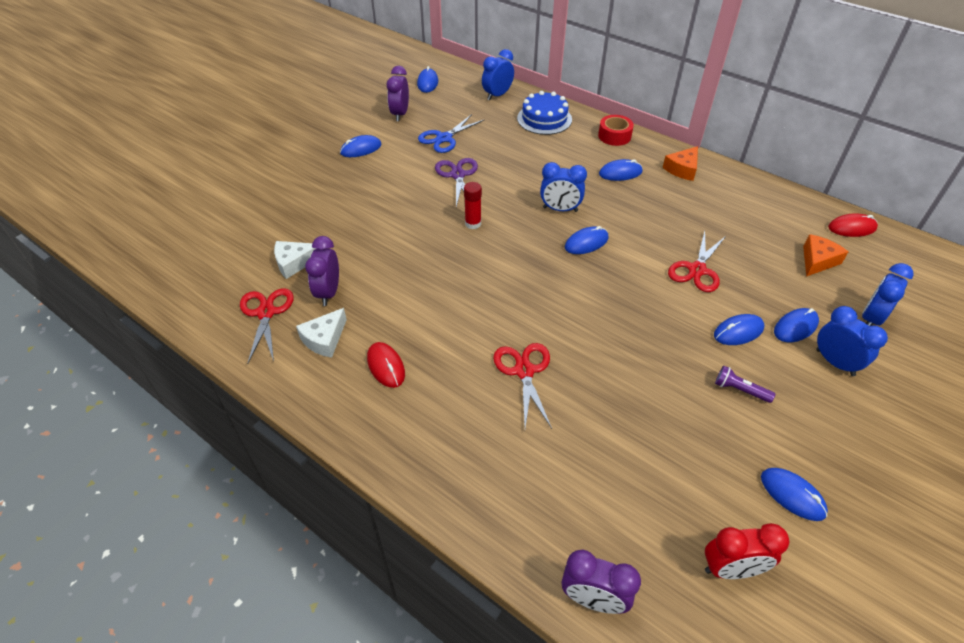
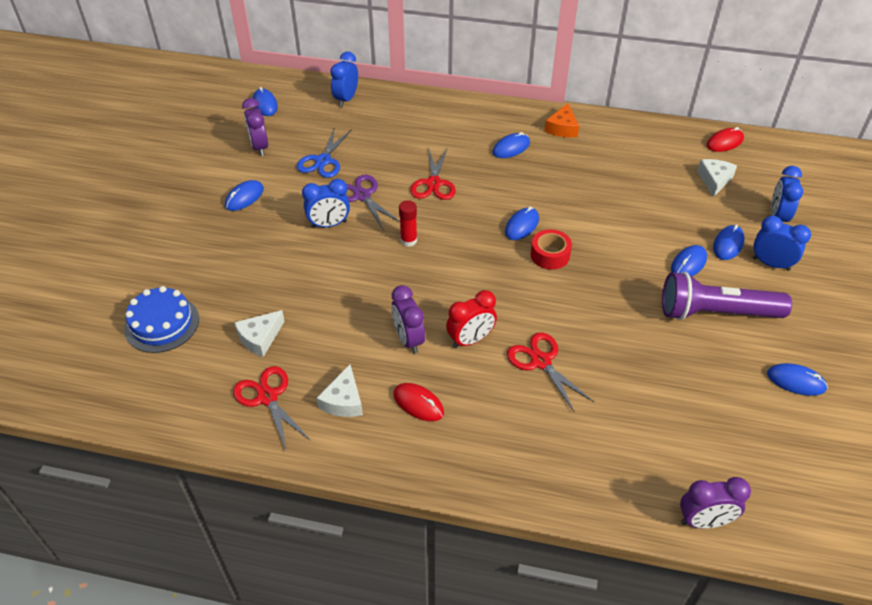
camera: 25 degrees left, 0 degrees up
(328, 292) = (316, 355): purple clock -> purple clock (408, 340)
(544, 119) = (408, 112): blue cake -> blue cake (162, 323)
(560, 209) = (479, 201): blue clock -> blue clock (329, 224)
(614, 136) = (484, 112): red tape -> red tape (550, 255)
(697, 270) = (627, 220): red scissors -> red scissors (433, 183)
(731, 569) = (784, 455): red clock -> red clock (470, 340)
(740, 390) = (716, 313): purple flashlight -> purple flashlight, size x2.47
(817, 261) = (714, 180): orange cheese -> white cheese

